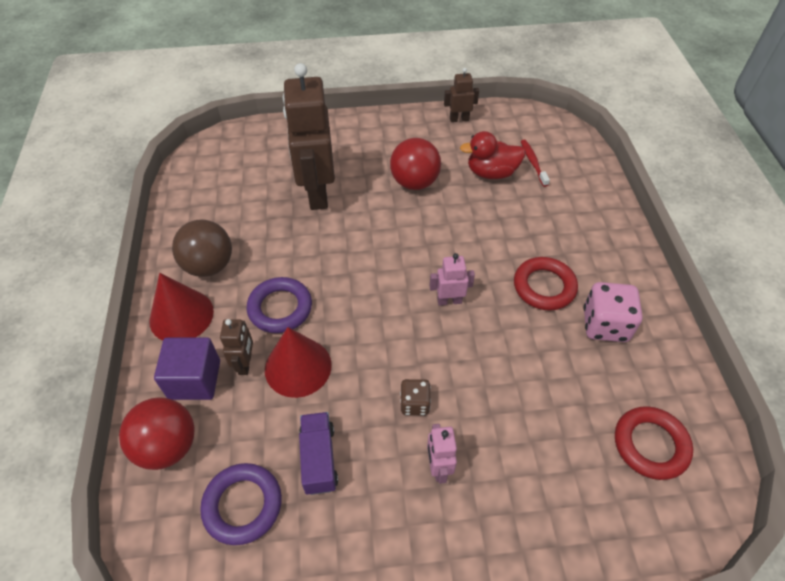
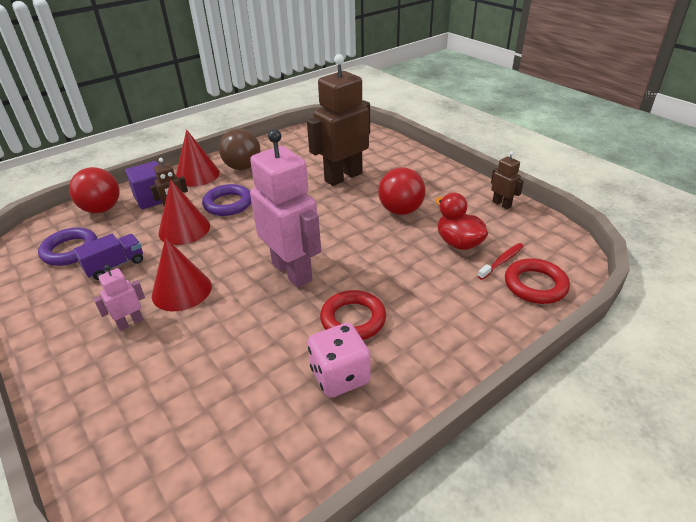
camera: 60 degrees right, 15 degrees down
(414, 403) = (181, 290): brown dice -> red cone
(449, 301) = (292, 271): pink robot -> pink robot, size x2.24
(650, 445) = (213, 457): red ring -> red ring (535, 285)

